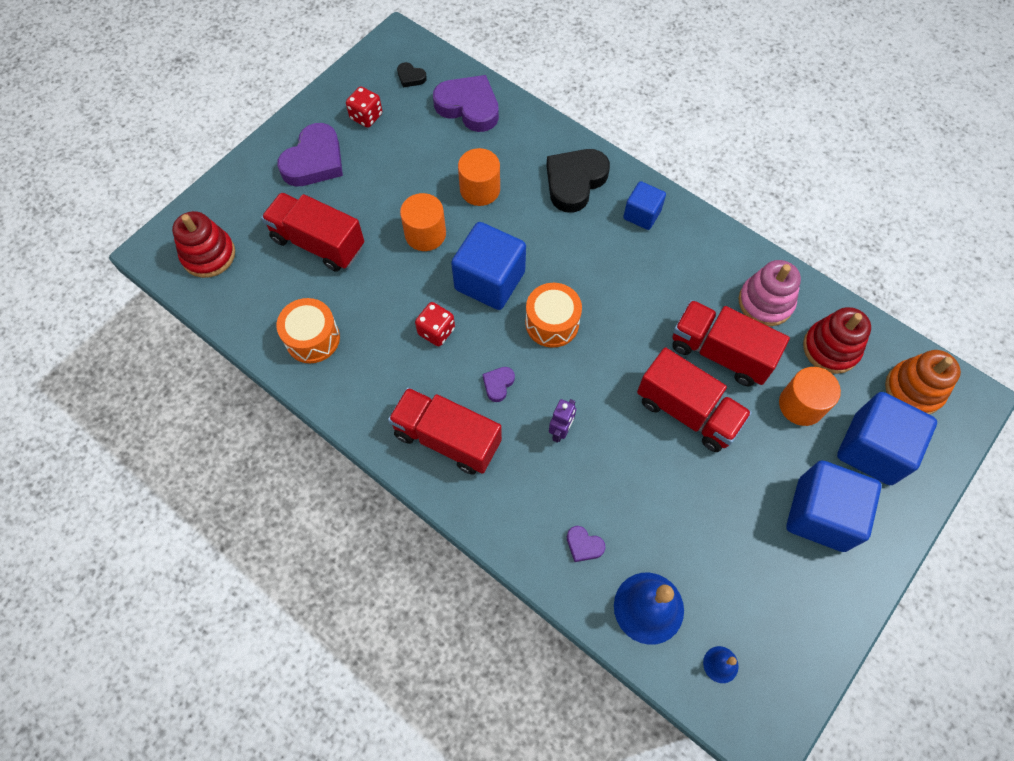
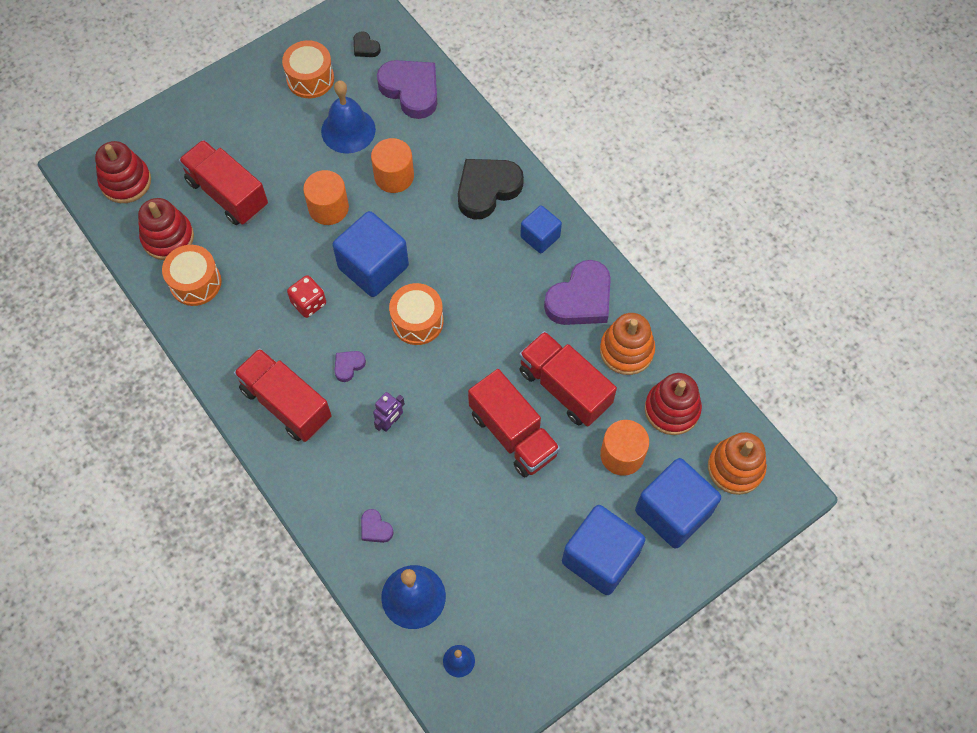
camera: 15 degrees right, 0 degrees up
(269, 300) = (168, 238): none -> red stacking toy
(314, 161) = (248, 112): purple heart -> purple heart (580, 299)
(366, 117) = (310, 78): red dice -> orange drum
(420, 156) = (348, 130): none -> blue bell
(765, 302) = (626, 350): pink stacking toy -> orange stacking toy

